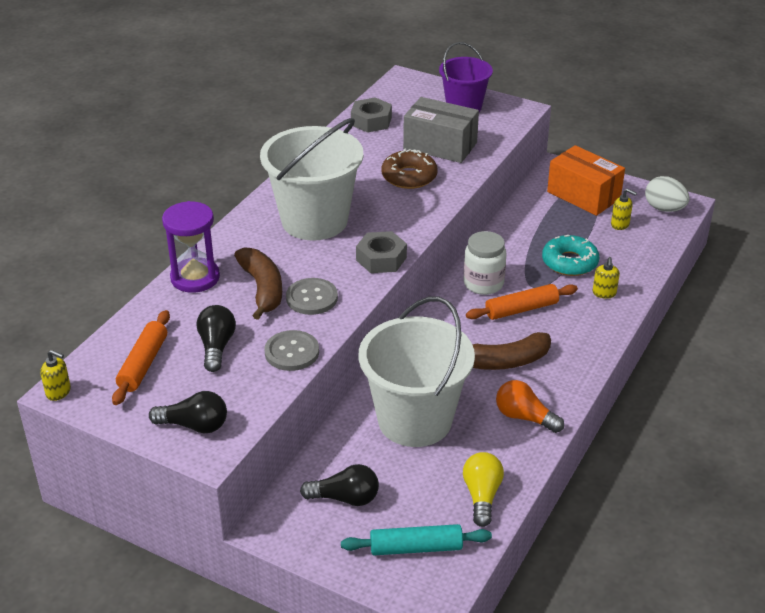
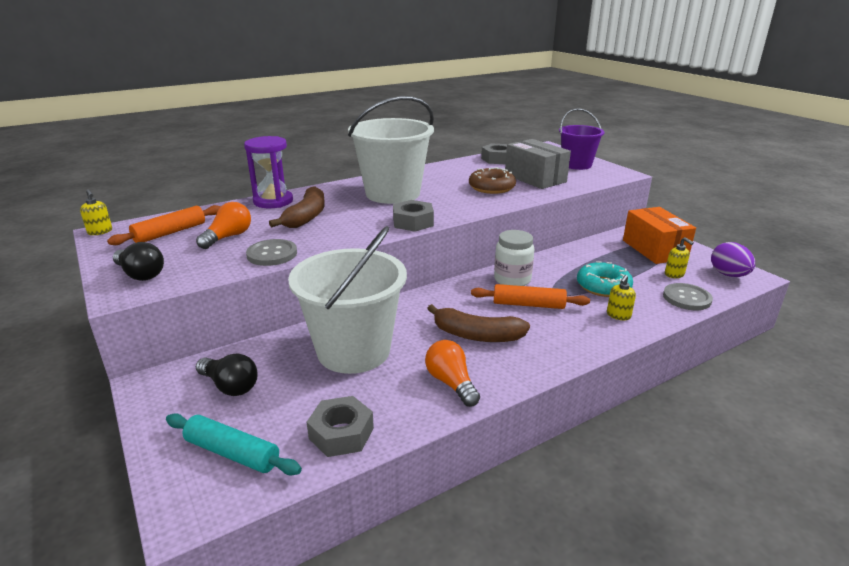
camera: 30 degrees right, 10 degrees down
(216, 347) = (228, 237): black light bulb -> orange light bulb
(312, 298) = (332, 229): grey button -> grey button (686, 298)
(482, 496) = (341, 433): yellow light bulb -> grey nut
(664, 209) = (728, 275): white egg -> purple egg

